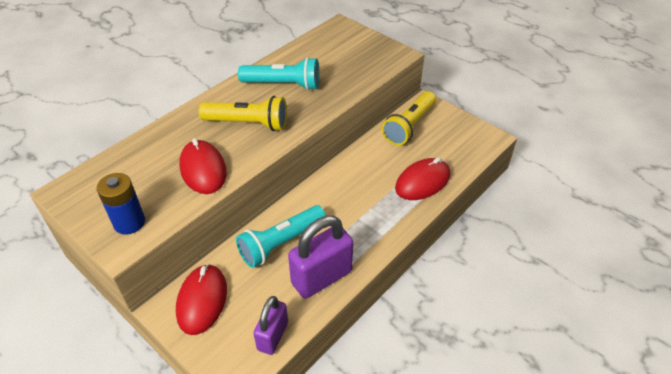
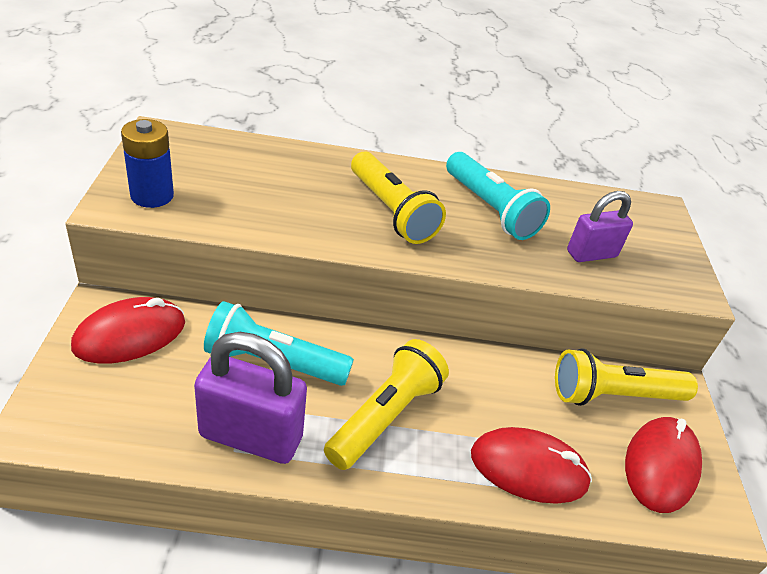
camera: 45 degrees right, 5 degrees down
(203, 169) = (281, 211): red mouse -> red mouse (661, 466)
(273, 336) = (119, 433): purple padlock -> purple padlock (591, 254)
(353, 216) = (385, 416): none -> yellow flashlight

